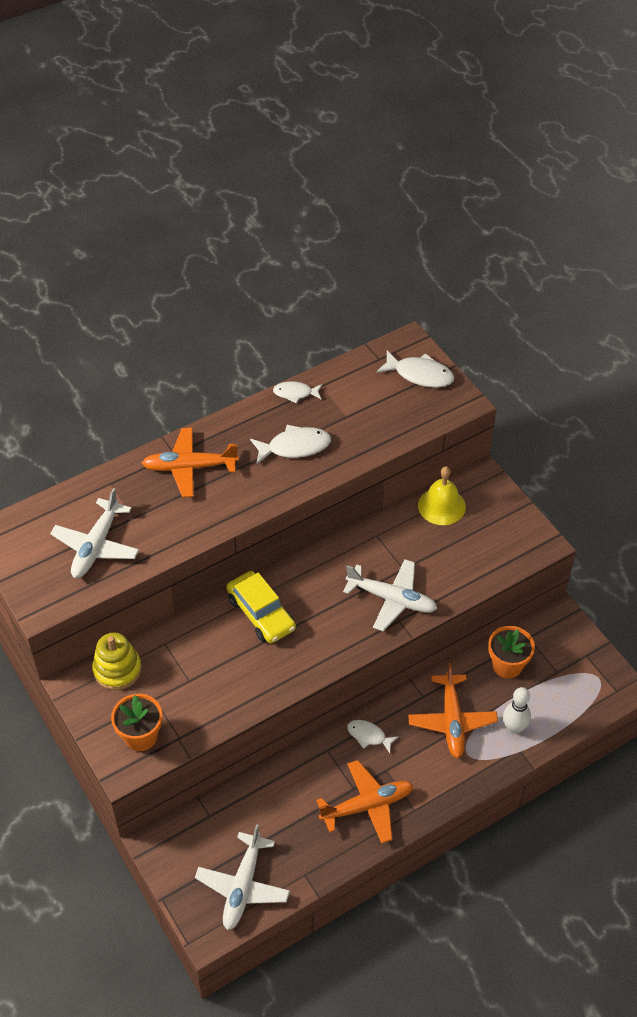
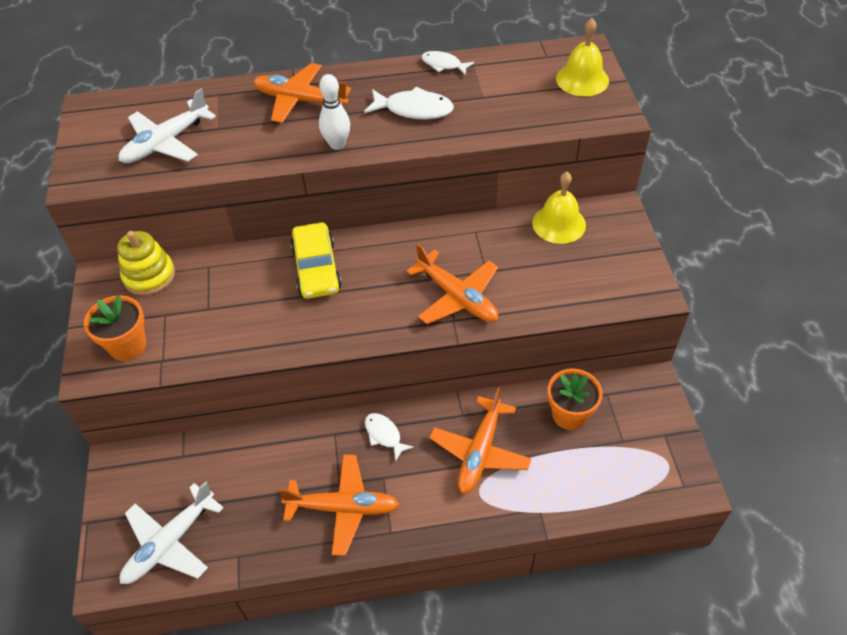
camera: 25 degrees right, 0 degrees up
(392, 599) = (457, 297): white plane -> orange plane
(420, 375) = (582, 79): white fish -> yellow bell
(514, 728) = (545, 484): white bowling pin -> white bowling pin (337, 144)

